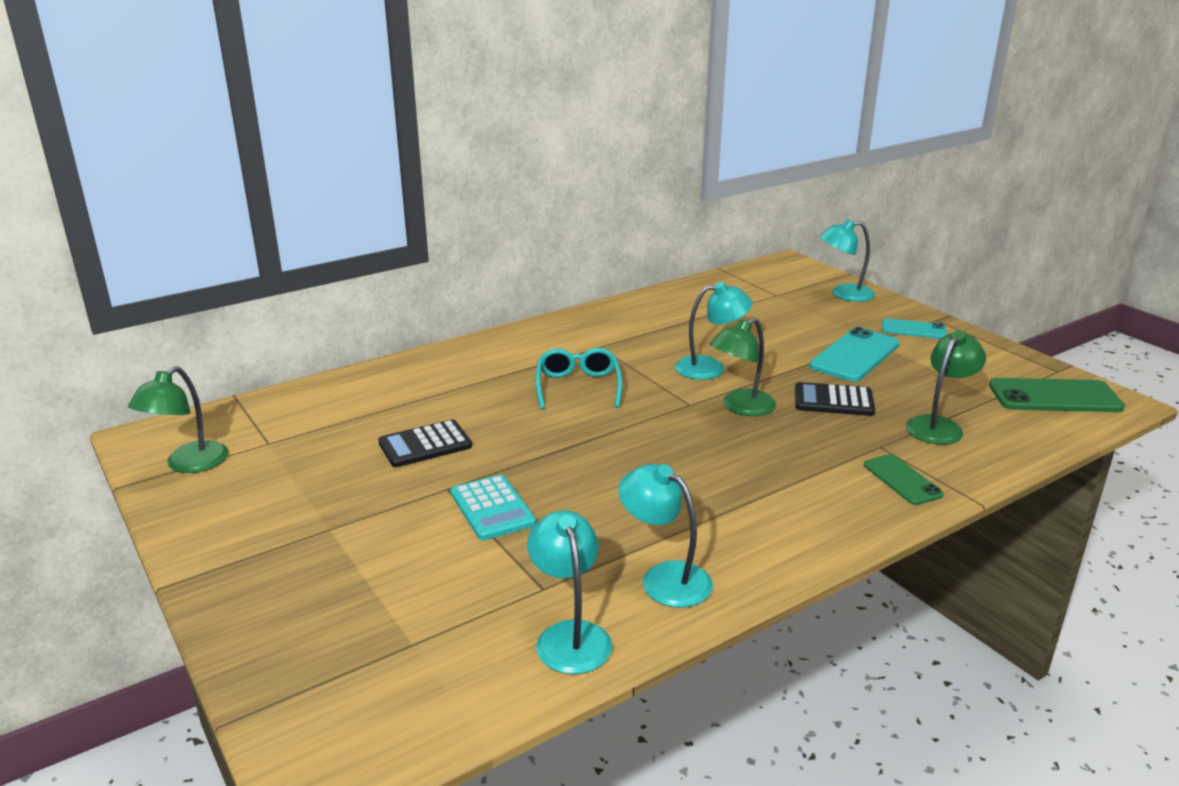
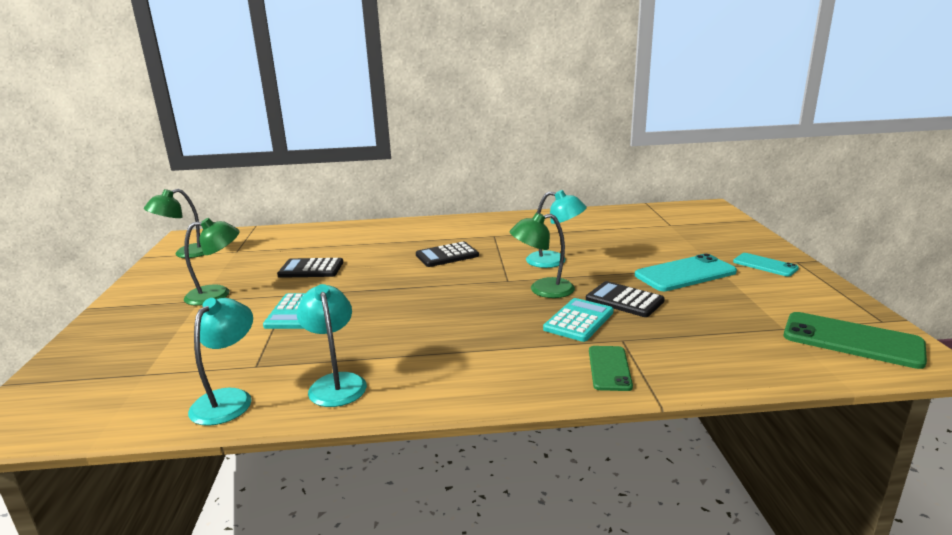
camera: 30 degrees right, 5 degrees down
(578, 386) = (447, 255): turquoise glasses -> black calculator
(818, 435) = (578, 320): none -> turquoise calculator
(844, 294) = (730, 232): turquoise lamp -> none
(939, 426) = (697, 337): green lamp -> green lamp (217, 294)

